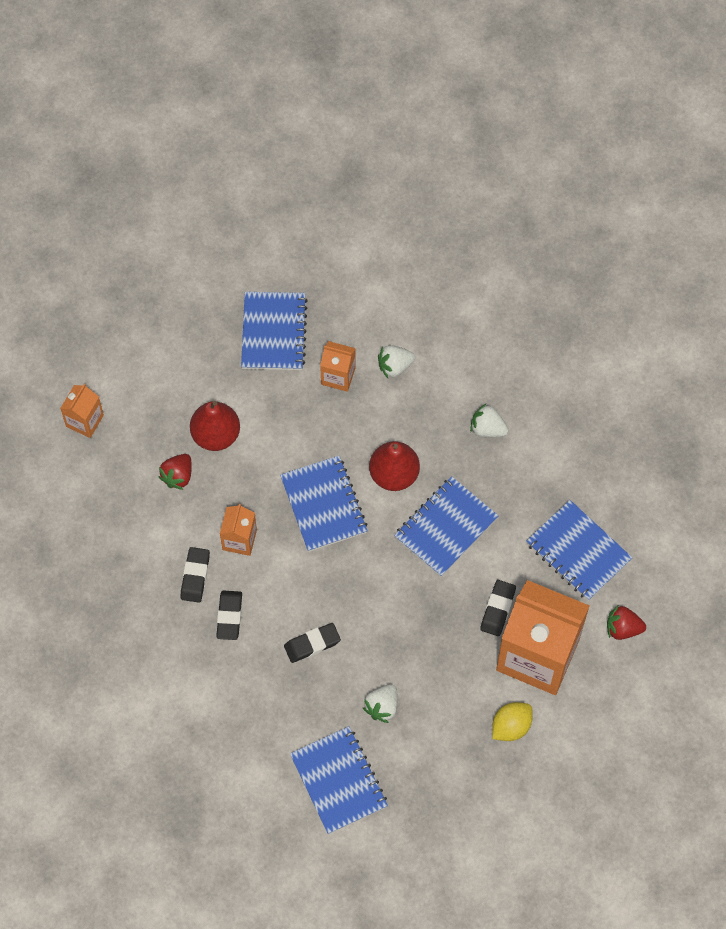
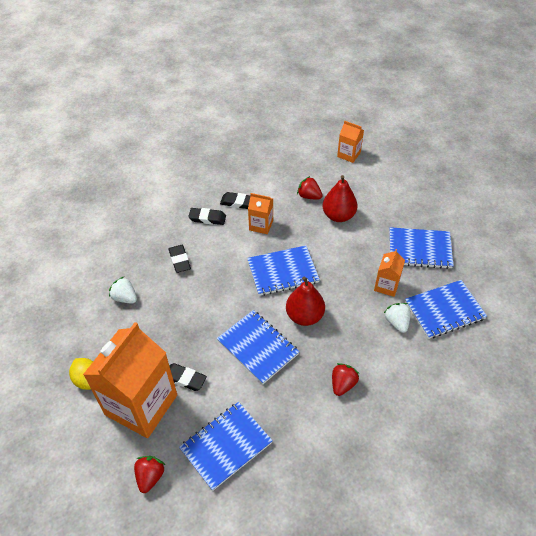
camera: 95 degrees right, 15 degrees down
(339, 781) = (79, 270): blue notebook -> blue notebook (444, 310)
(487, 429) = (343, 384): white strawberry -> red strawberry

